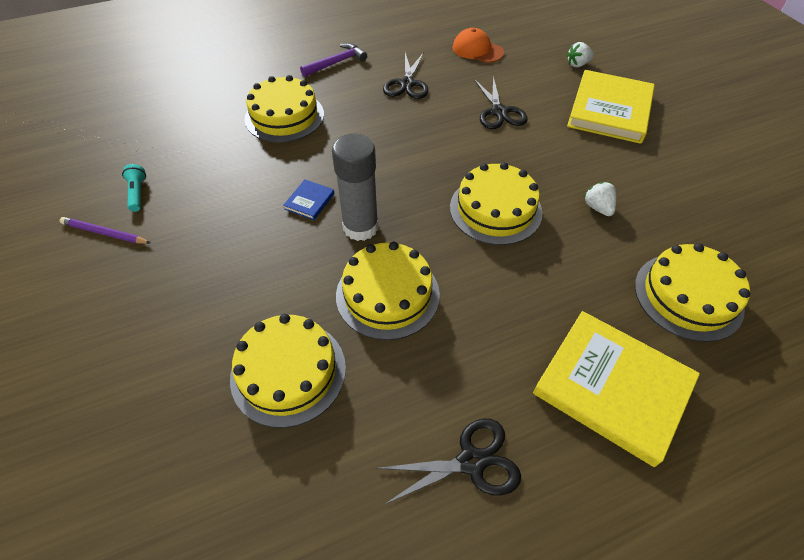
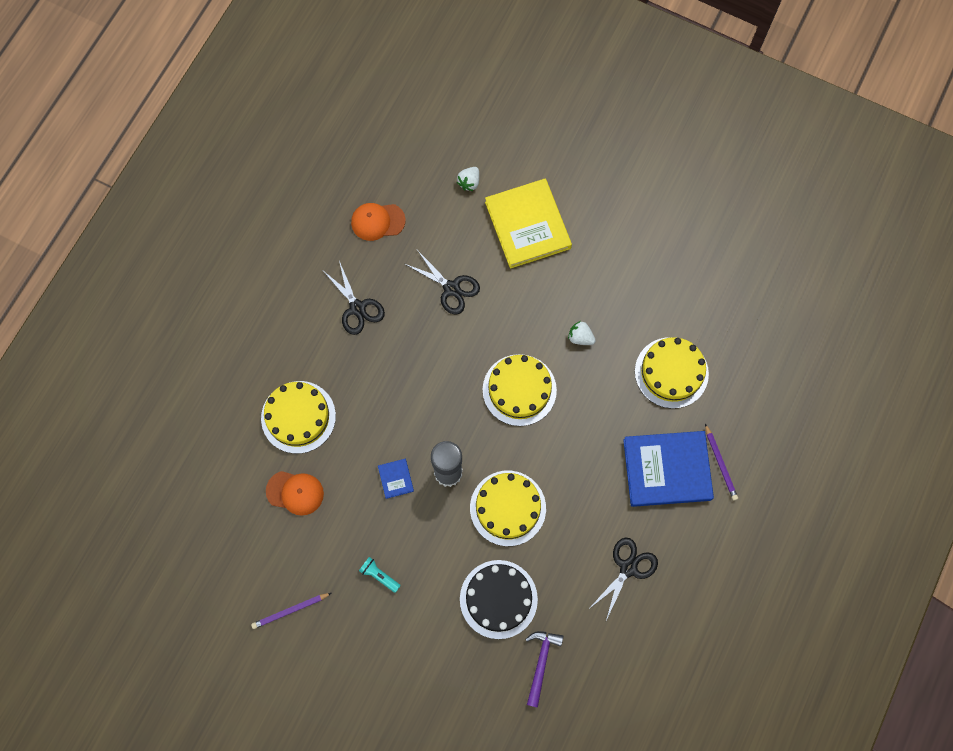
camera: 40 degrees left, 20 degrees up
(138, 193) = (273, 566): turquoise flashlight -> turquoise flashlight (379, 575)
(220, 158) = (295, 492): none -> orange cap
(288, 372) = (498, 599): yellow cake -> black cake
(336, 63) = (278, 326): purple hammer -> purple hammer (541, 663)
(612, 387) = (667, 470): yellow book -> blue book
(697, 432) = (720, 463): none -> purple pencil

